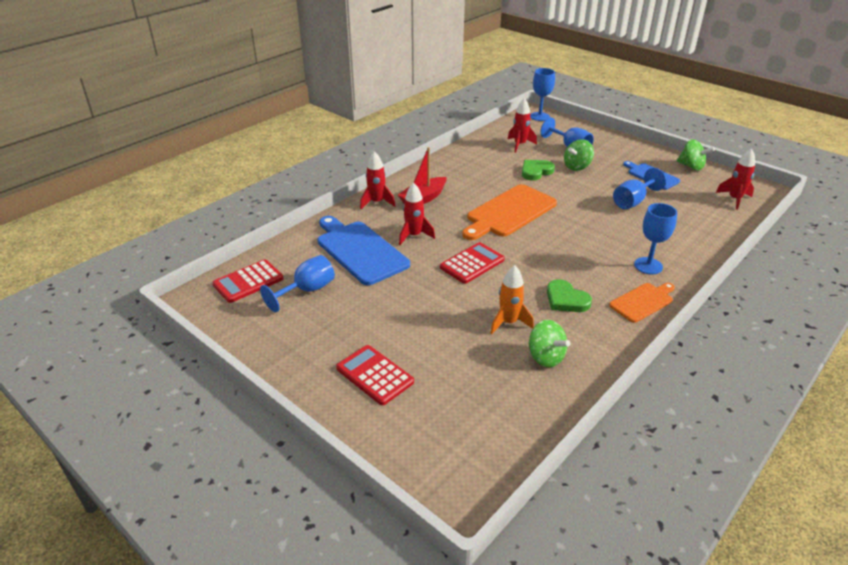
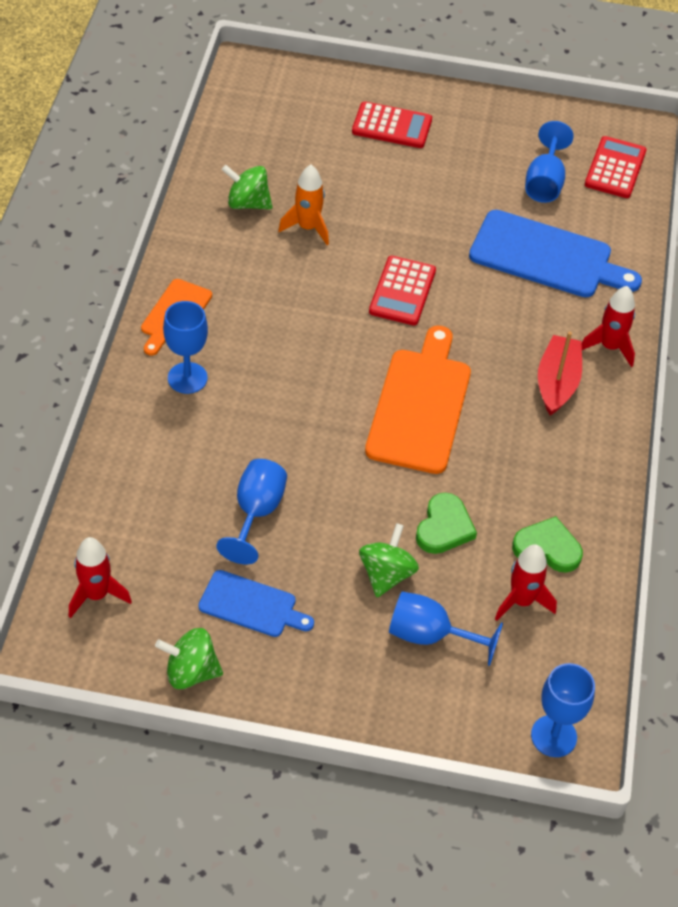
camera: 145 degrees right, 15 degrees up
(414, 236) = (506, 307): red rocket -> none
(566, 299) = (263, 282): green heart -> green heart (547, 548)

